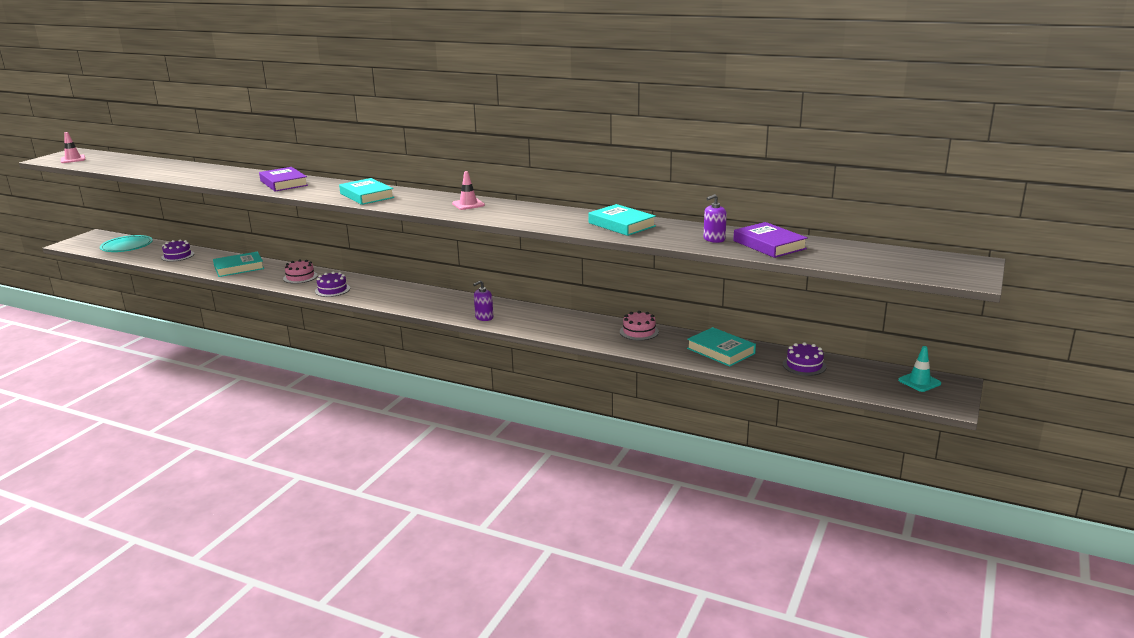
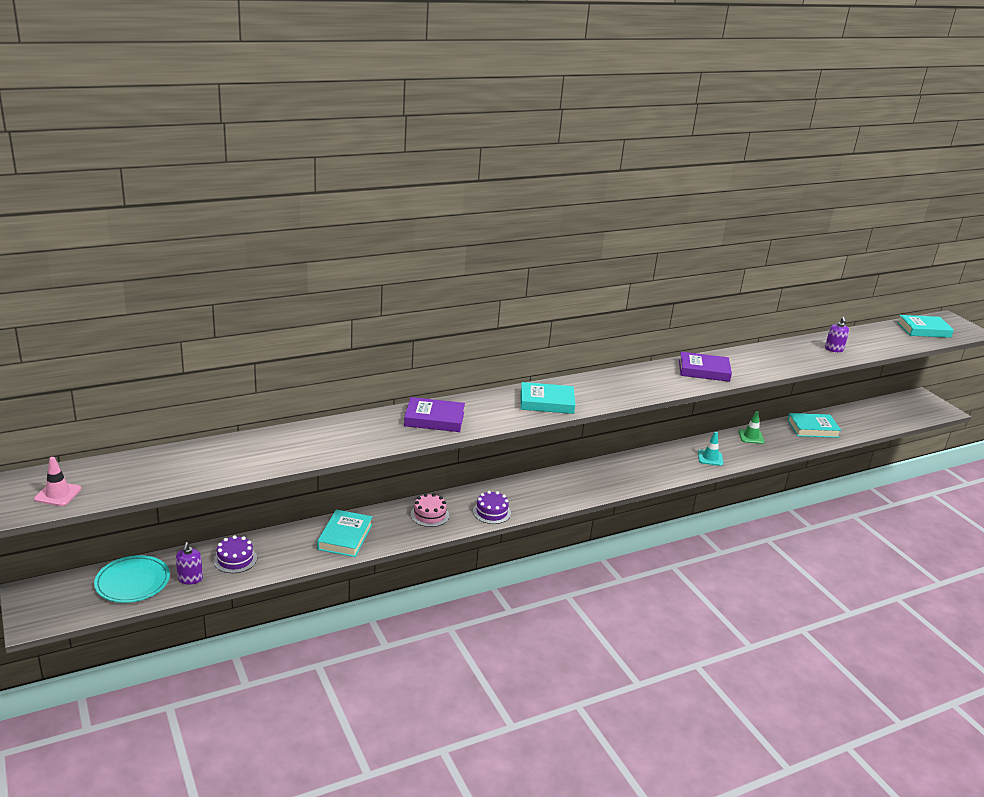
camera: 55 degrees left, 5 degrees up
(468, 204) = (639, 379): pink traffic cone -> none
(484, 317) = (653, 475): purple soap dispenser -> purple soap dispenser (190, 579)
(621, 224) = (767, 357): turquoise book -> turquoise book (923, 330)
(639, 332) = (751, 437): pink cake -> green traffic cone
(769, 245) = (863, 342): purple book -> purple book (704, 370)
(804, 365) = (860, 418): purple cake -> none
(919, 382) = (912, 402): turquoise traffic cone -> turquoise traffic cone (710, 458)

